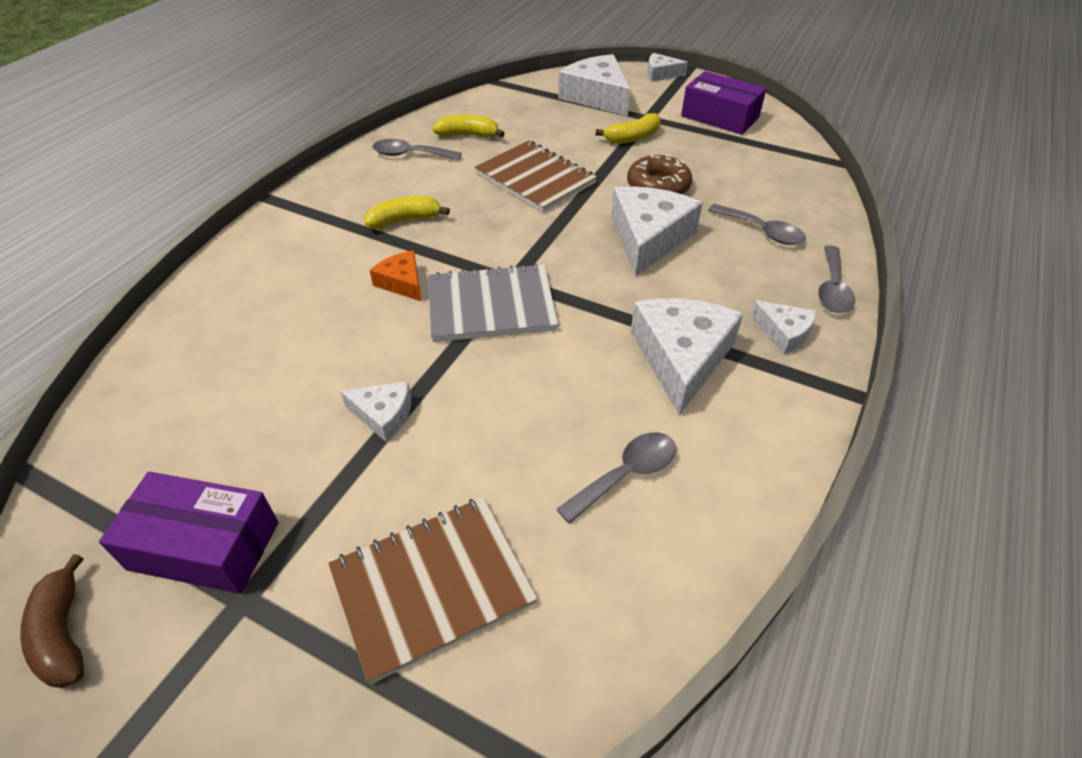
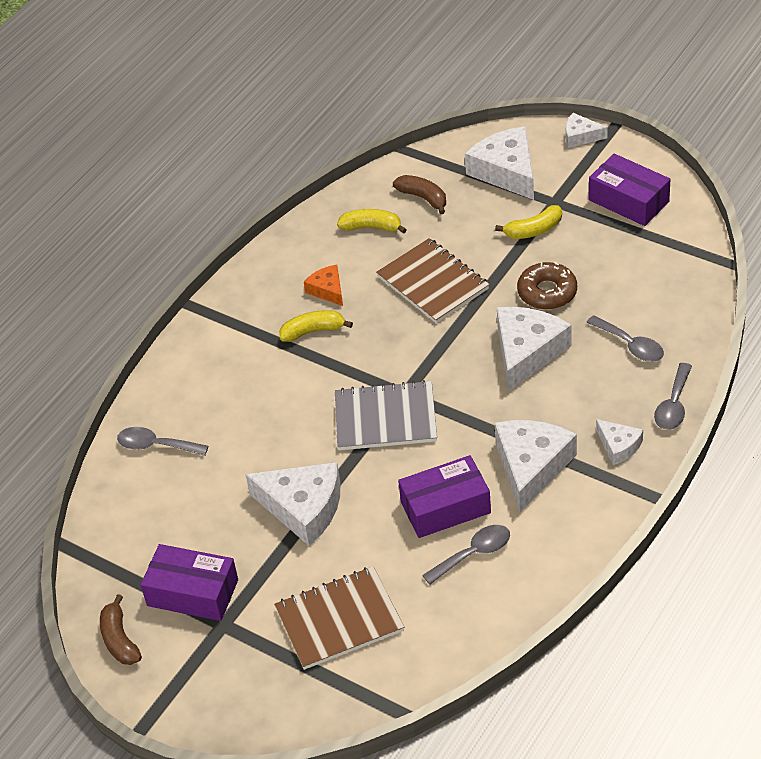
camera: 10 degrees right, 0 degrees up
(383, 415) = (303, 508): white cheese -> white cheese, size x1.88
(402, 282) = (313, 395): orange cheese -> orange cheese (328, 290)
(410, 155) = (315, 253): grey spoon -> grey spoon (155, 445)
(518, 114) = (423, 198): none -> brown banana
(578, 411) = (445, 507): none -> purple box

